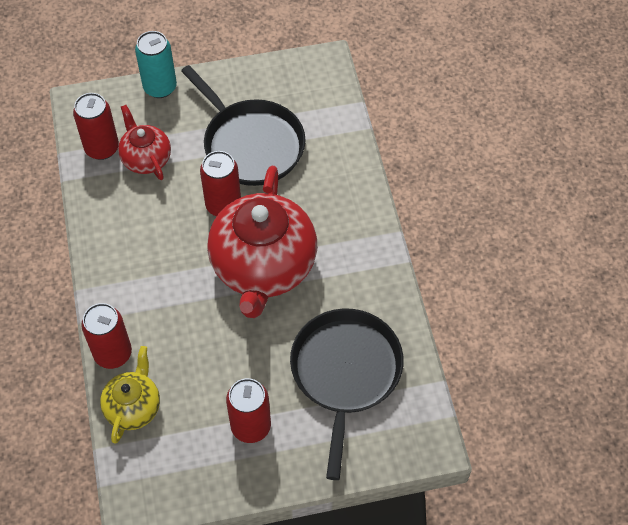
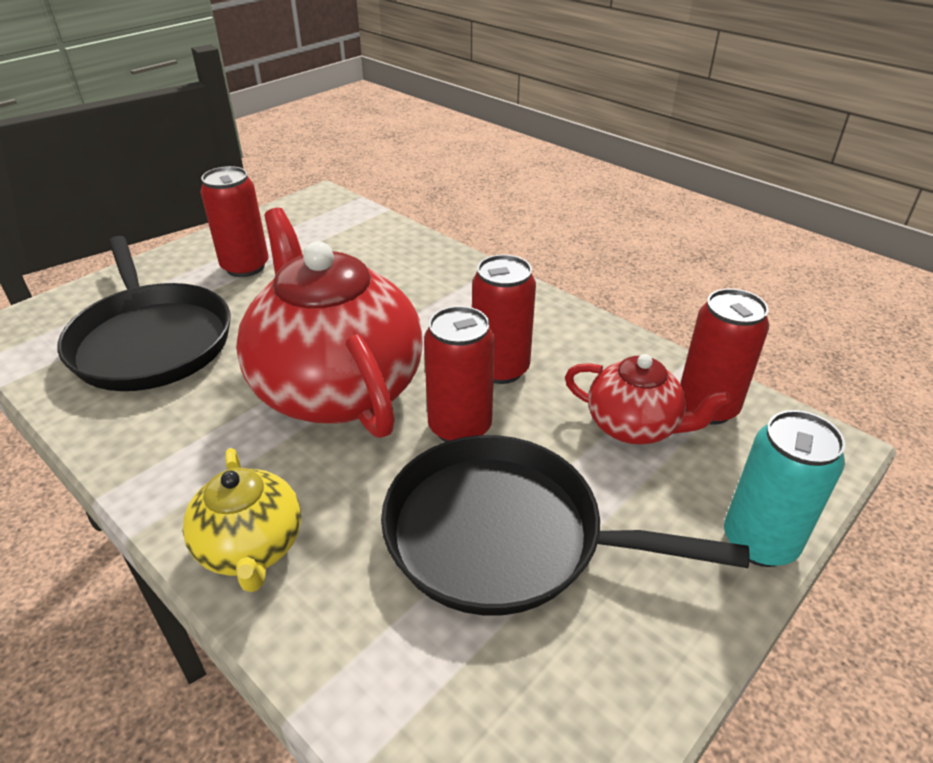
camera: 145 degrees right, 20 degrees down
(113, 353) = (442, 256): red can -> red can (500, 369)
(133, 407) = (381, 237): yellow teapot -> yellow teapot (251, 548)

